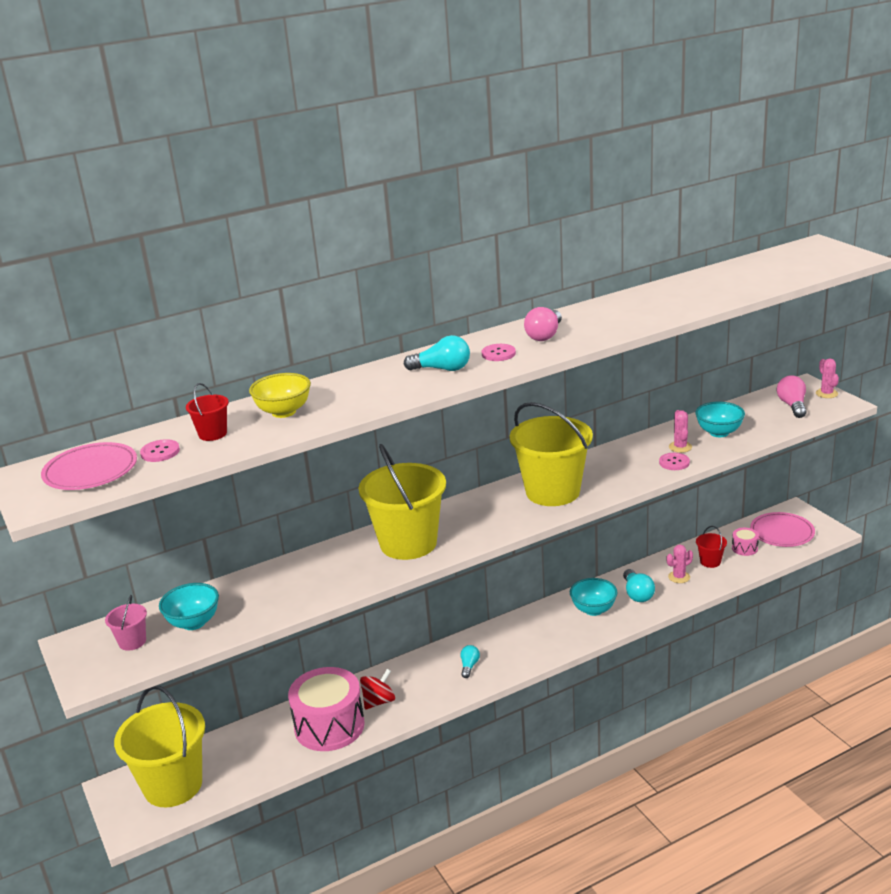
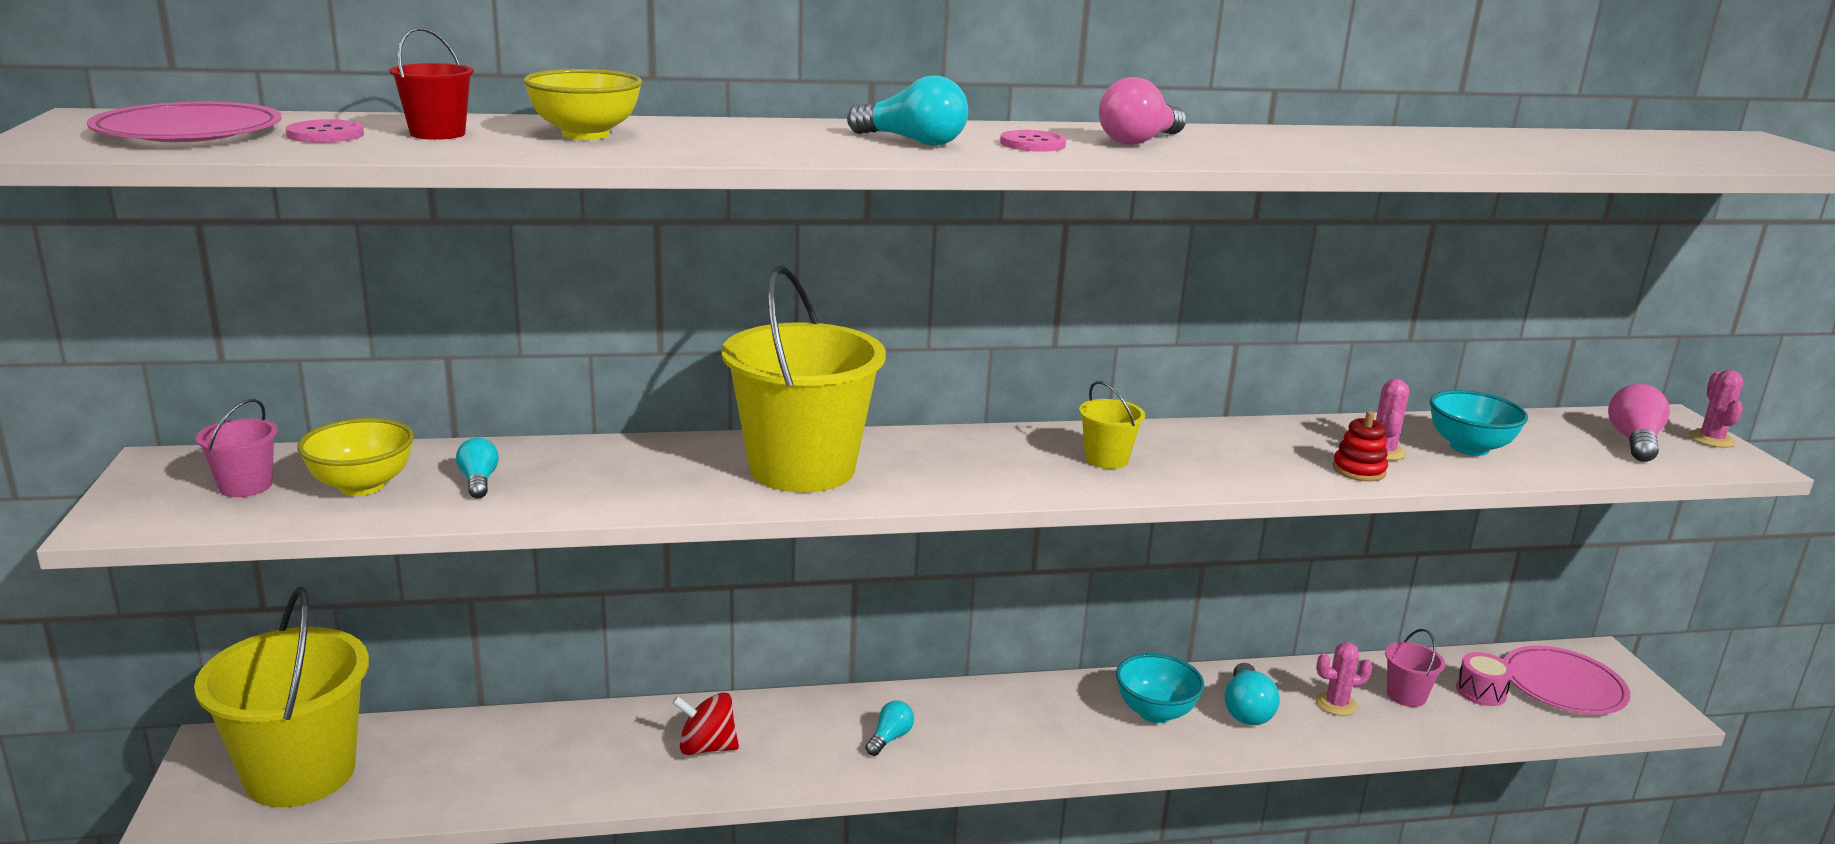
camera: 15 degrees right, 5 degrees down
(193, 623) = (362, 486): turquoise bowl -> yellow bowl
(251, 601) = (478, 481): none -> turquoise light bulb
(329, 726) = (602, 761): pink drum -> none
(379, 701) = (706, 747): red spinning top -> red spinning top turned 150 degrees counterclockwise
(552, 492) = (1106, 459): yellow bucket -> yellow bucket, size x0.43
(674, 462) = (1359, 470): pink button -> red stacking toy
(710, 561) = (1406, 695): red bucket -> pink bucket

